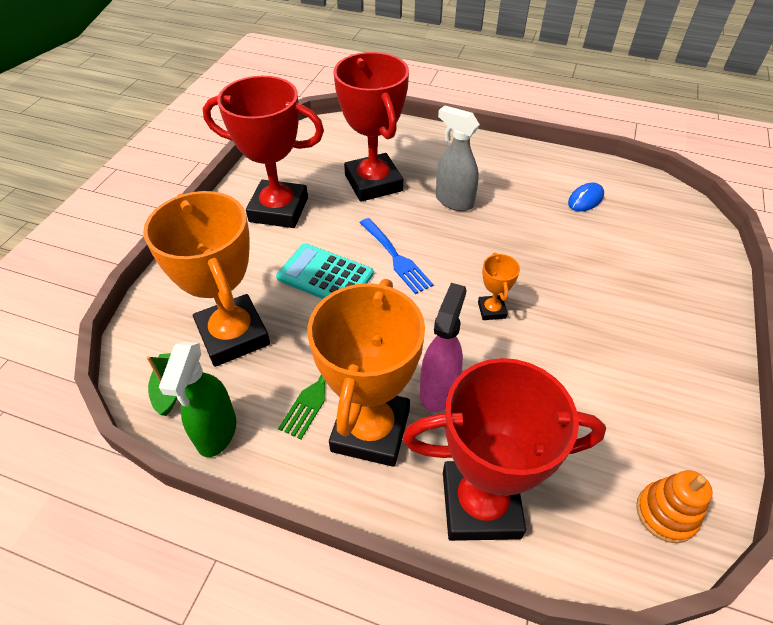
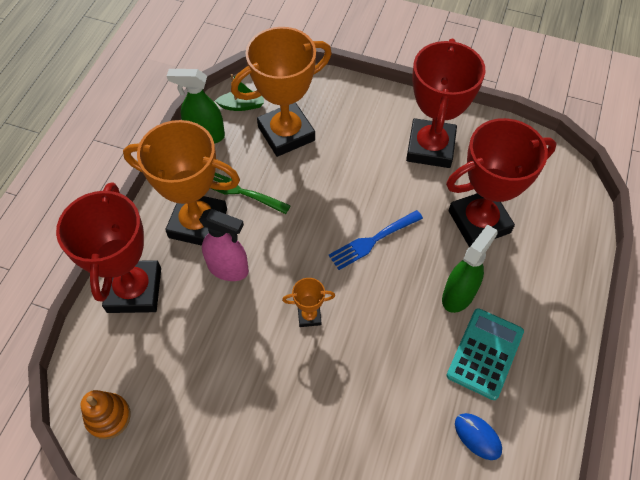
camera: 90 degrees right, 10 degrees up
(325, 276) = (348, 187): turquoise calculator -> turquoise calculator (485, 353)
(454, 201) = (458, 295): grey spray bottle -> green spray bottle

